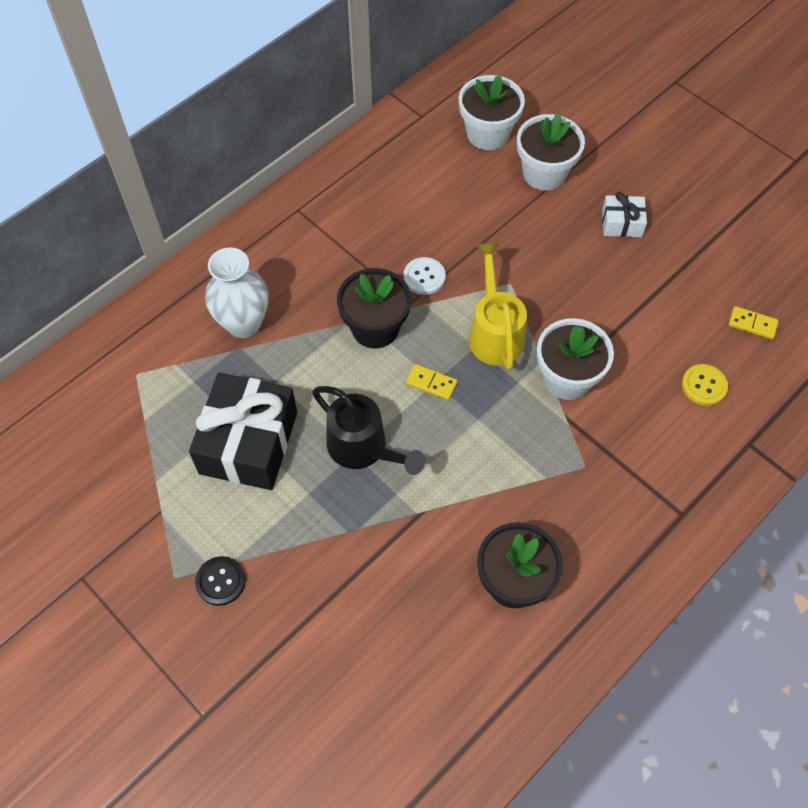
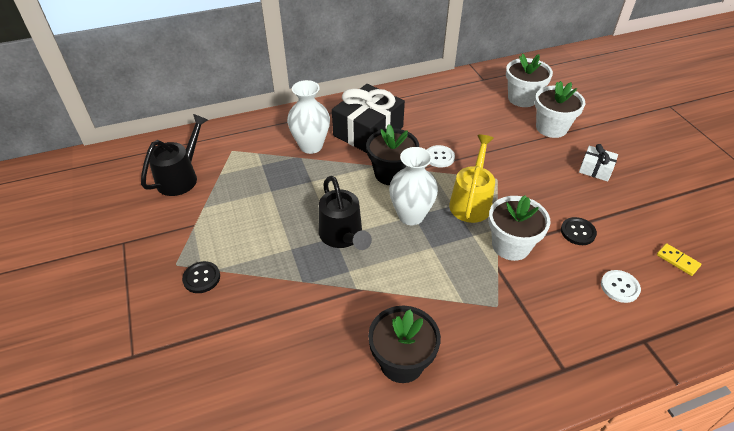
camera: 25 degrees right, 15 degrees down
(92, 446) = (181, 177): none -> black watering can
(248, 443) = (272, 207): black gift -> black gift (368, 131)
(431, 383) = (411, 216): yellow domino -> white vase
(634, 328) = (578, 232): none -> black button
(704, 385) = (619, 287): yellow button -> white button

